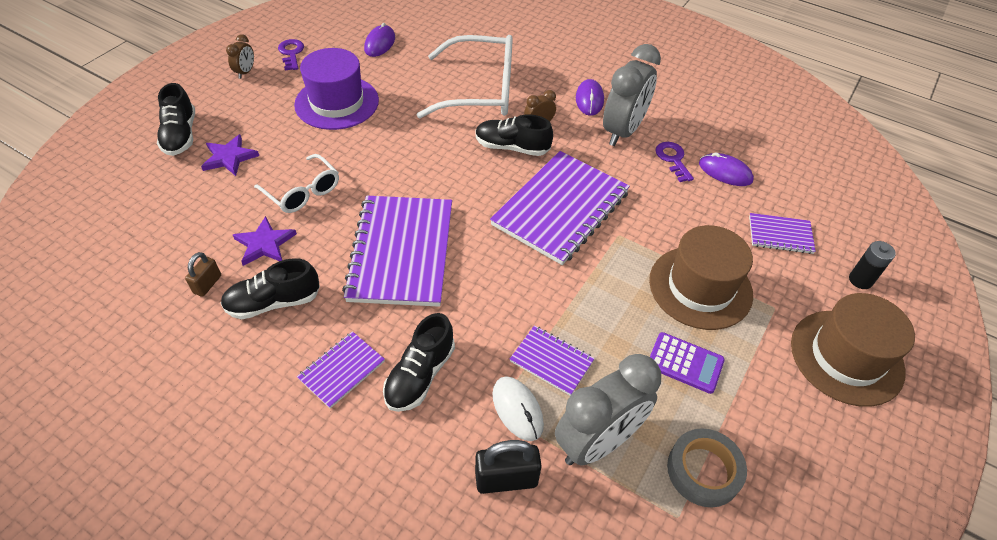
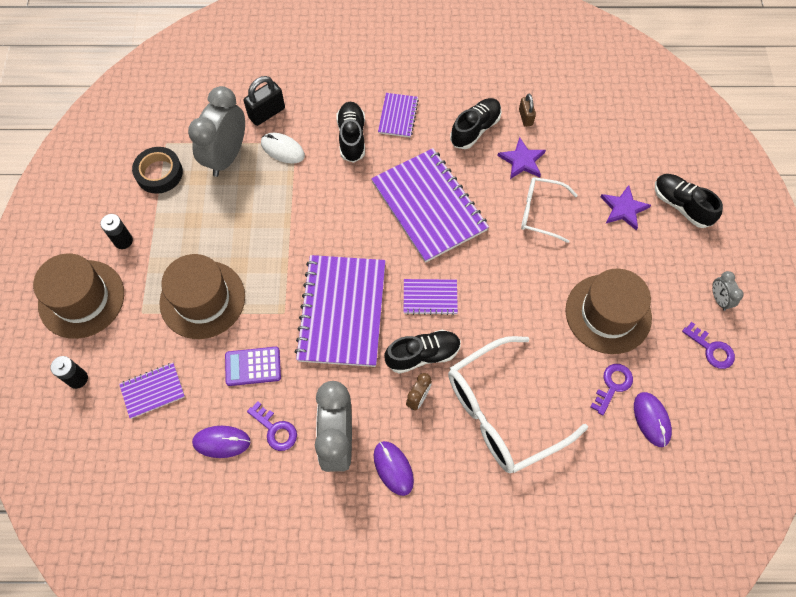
camera: 150 degrees right, 15 degrees up
(245, 72) = (718, 299): brown clock -> grey clock
(337, 102) = (608, 313): purple hat -> brown hat
(384, 68) = (613, 385): none -> purple key
(551, 361) = (279, 188): purple notebook -> purple notebook (430, 297)
(685, 363) = (193, 233): purple calculator -> purple calculator (253, 366)
(703, 471) = (159, 173): grey tape -> black tape
(779, 400) = (123, 241): none -> black battery

